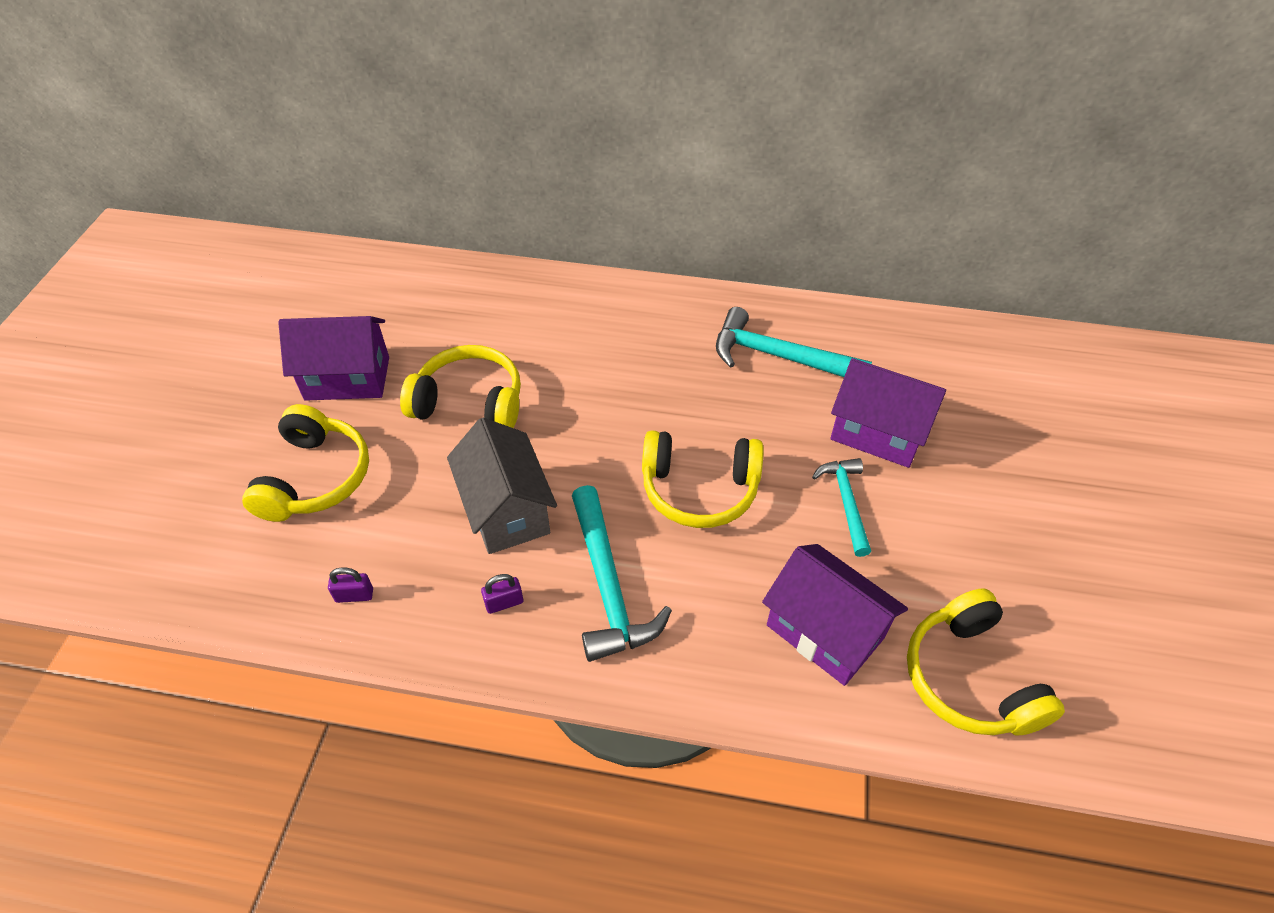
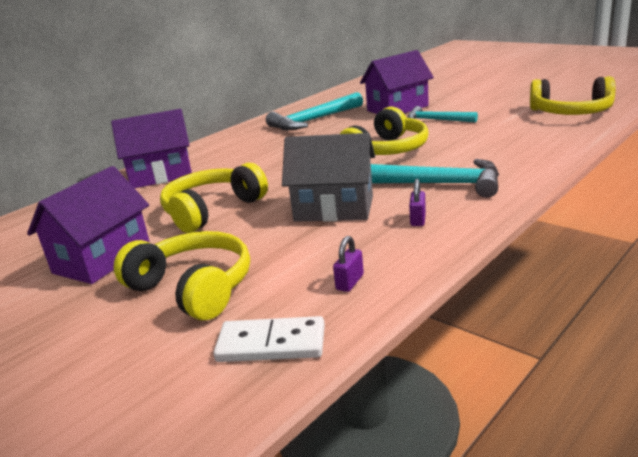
camera: 55 degrees left, 25 degrees down
(245, 582) = (271, 344): none -> white domino
(825, 631) = (519, 135): purple house -> purple house (161, 175)

